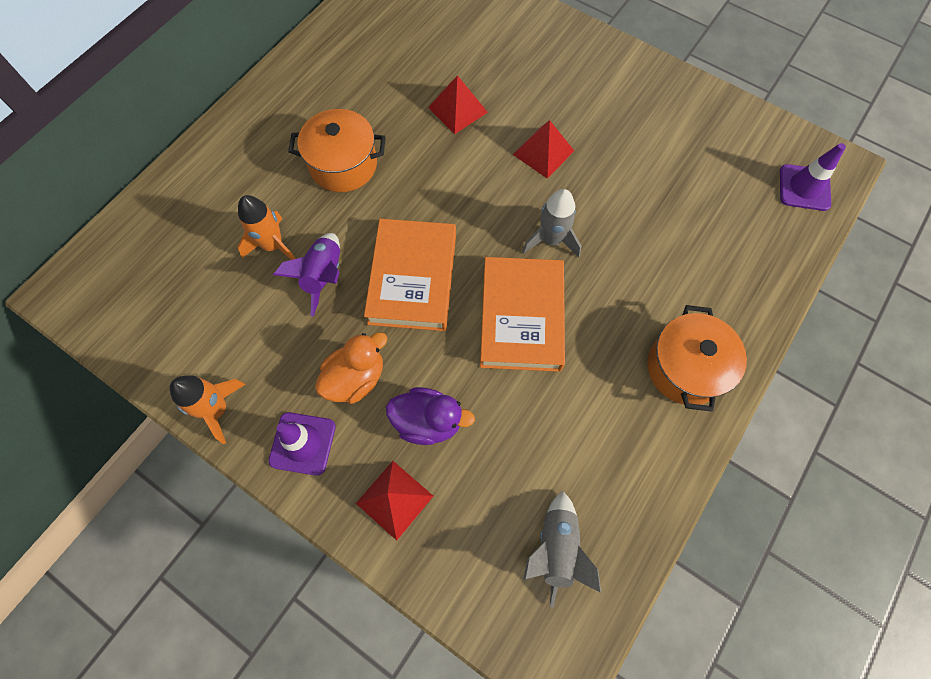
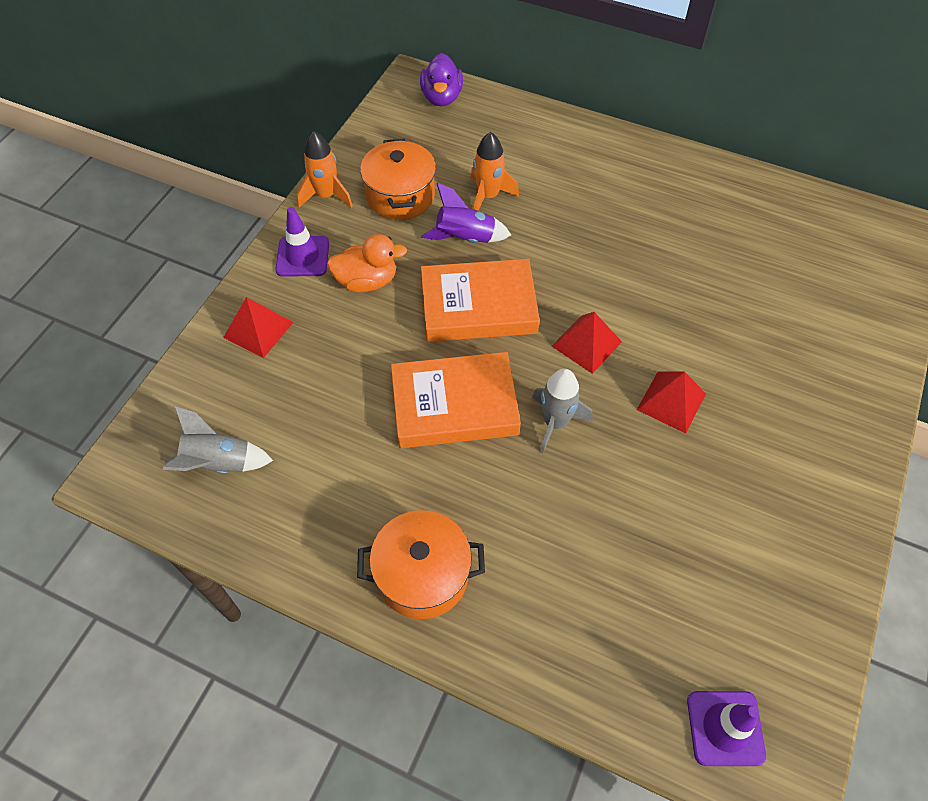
camera: 80 degrees right, 10 degrees down
(343, 165) = (593, 228): orange pot -> orange pot (400, 196)
(356, 378) = (367, 281): orange duck -> orange duck turned 45 degrees counterclockwise
(428, 422) = (332, 342): purple duck -> purple duck (441, 97)
(458, 109) = (700, 311): red pyramid -> red pyramid (586, 344)

